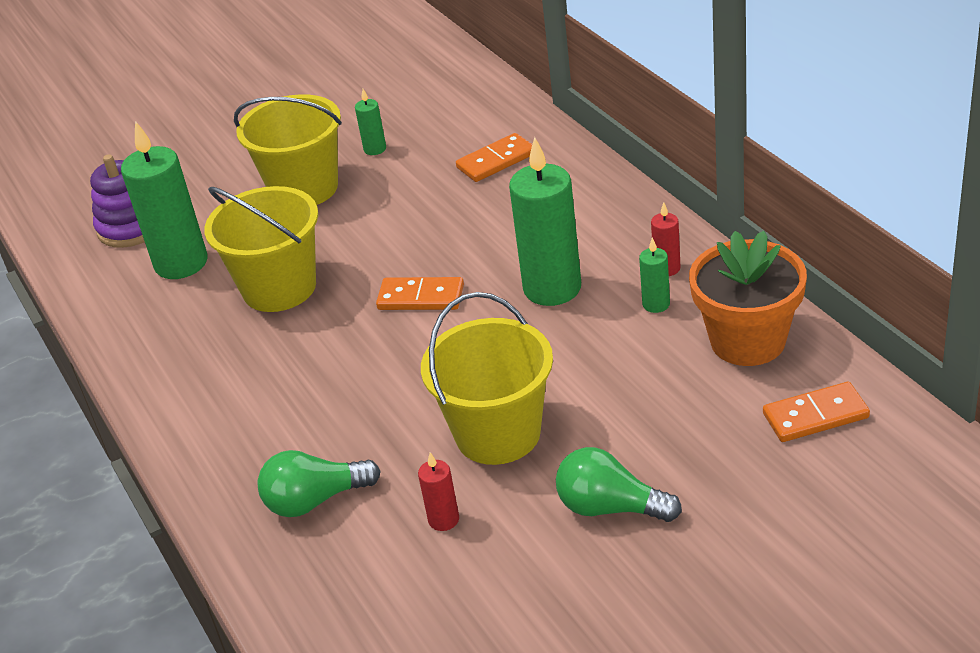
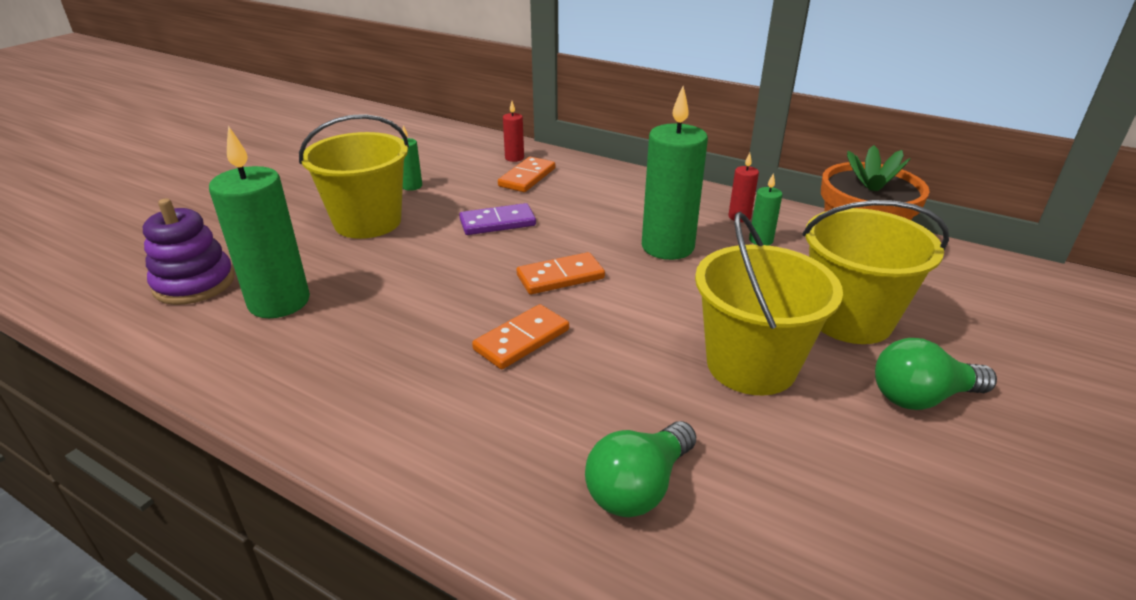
camera: 35 degrees left, 5 degrees down
(279, 288) = (410, 299): yellow bucket -> yellow bucket (849, 319)
(418, 217) = (497, 222): none -> purple domino
(443, 520) = (792, 460): red candle -> red candle (514, 158)
(815, 415) = (969, 284): orange domino -> orange domino (521, 340)

